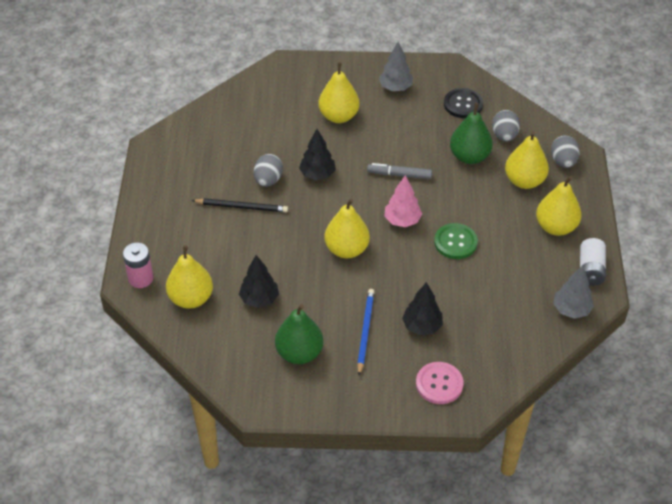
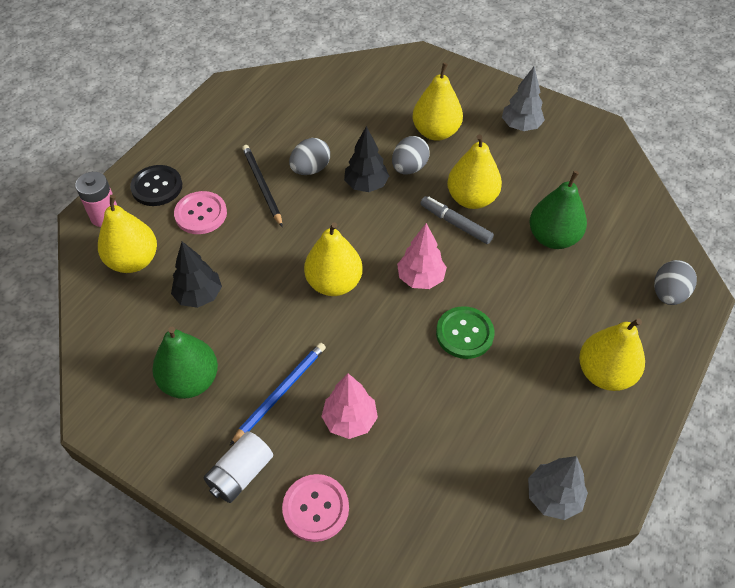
camera: 30 degrees right, 5 degrees up
(213, 246) = (201, 214): none -> pink button
(242, 207) = (262, 186): black pencil -> black pencil turned 150 degrees counterclockwise
(422, 326) = (350, 420): black tree -> pink tree
(463, 104) = (586, 174): black button -> black button (157, 187)
(504, 136) = (612, 231): grey egg -> grey egg (409, 168)
(524, 181) = (601, 296): yellow pear -> yellow pear (471, 199)
(590, 270) = (615, 454): white battery -> white battery (240, 474)

